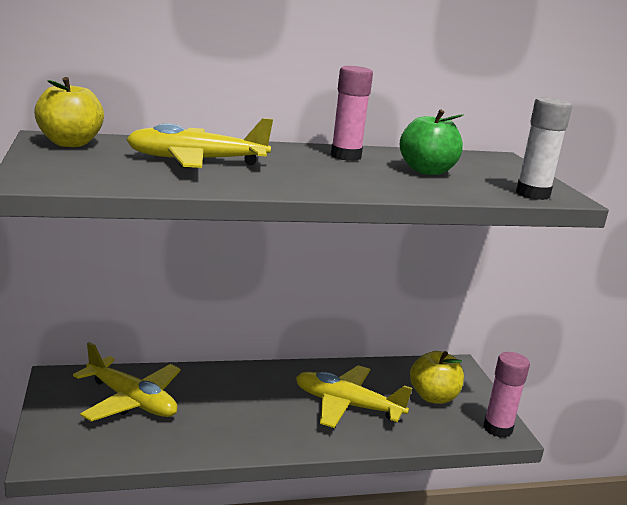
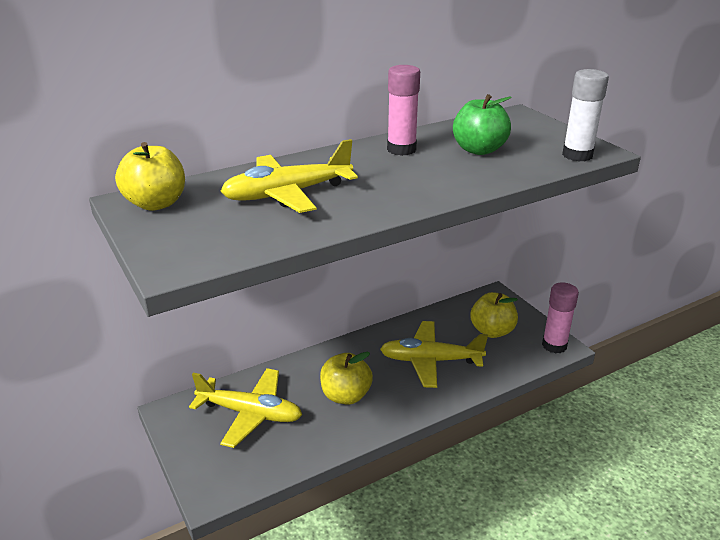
camera: 15 degrees left, 10 degrees up
(237, 412) = (346, 396): none -> yellow apple

